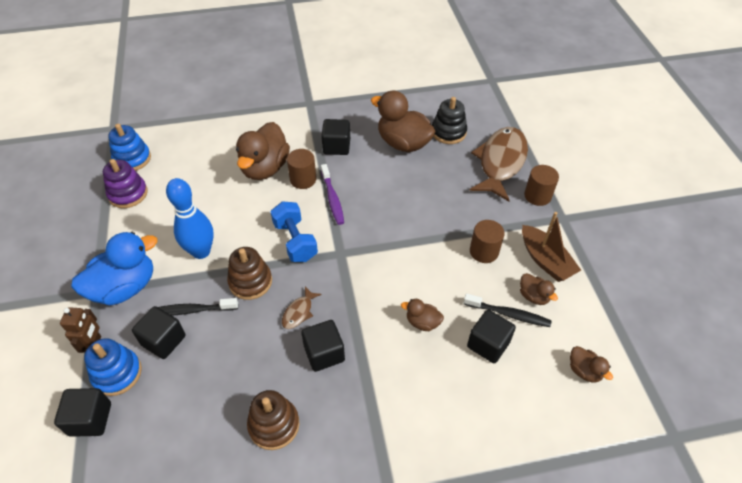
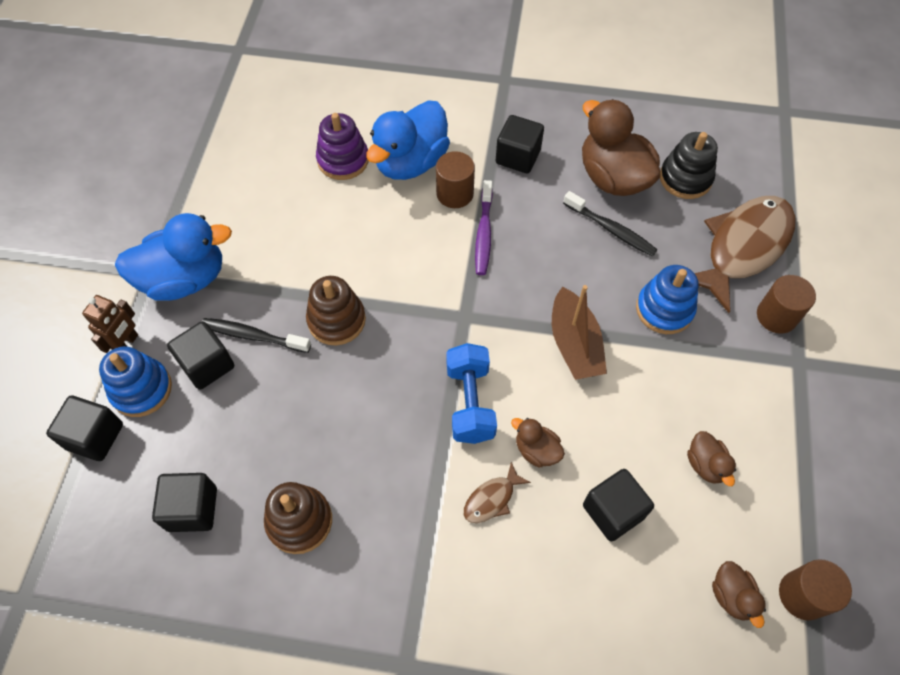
camera: 20 degrees right, 10 degrees up
(128, 194) = (228, 150): purple stacking toy -> purple stacking toy (343, 160)
(132, 159) = (248, 101): blue stacking toy -> blue stacking toy (664, 309)
(201, 251) = (290, 259): blue bowling pin -> none
(265, 168) = (410, 162): brown duck -> blue duck
(295, 241) = (413, 281): blue dumbbell -> blue dumbbell (470, 402)
(299, 312) = (382, 382): brown fish -> brown fish (492, 499)
(324, 353) = (393, 449): black cube -> black cube (192, 509)
(484, 251) = (662, 376): brown cylinder -> brown cylinder (802, 595)
(508, 314) = (659, 478): black toothbrush -> black toothbrush (611, 229)
(545, 260) = (745, 418): brown boat -> brown boat (574, 344)

